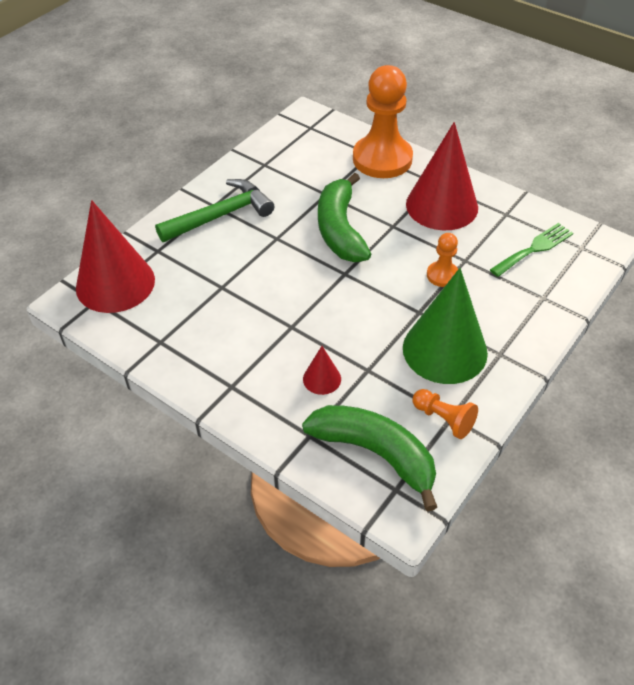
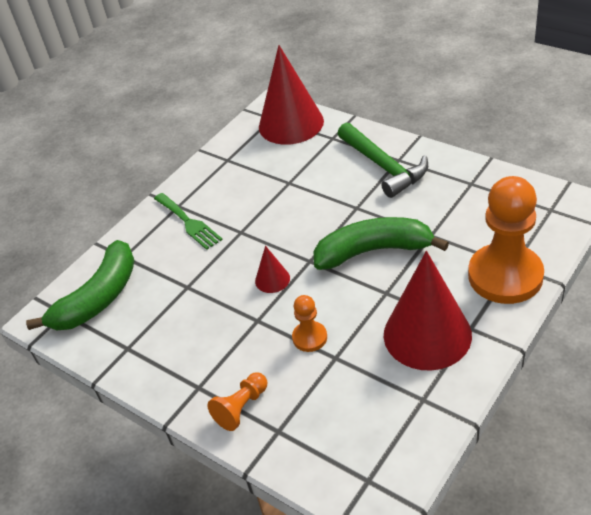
camera: 95 degrees right, 5 degrees down
(322, 379) = (179, 257): red cone -> red cone (272, 279)
(443, 419) = (125, 342): orange pawn -> orange pawn (241, 408)
(444, 350) = (206, 342): green cone -> none
(534, 249) = (360, 426): green fork -> green fork (188, 222)

